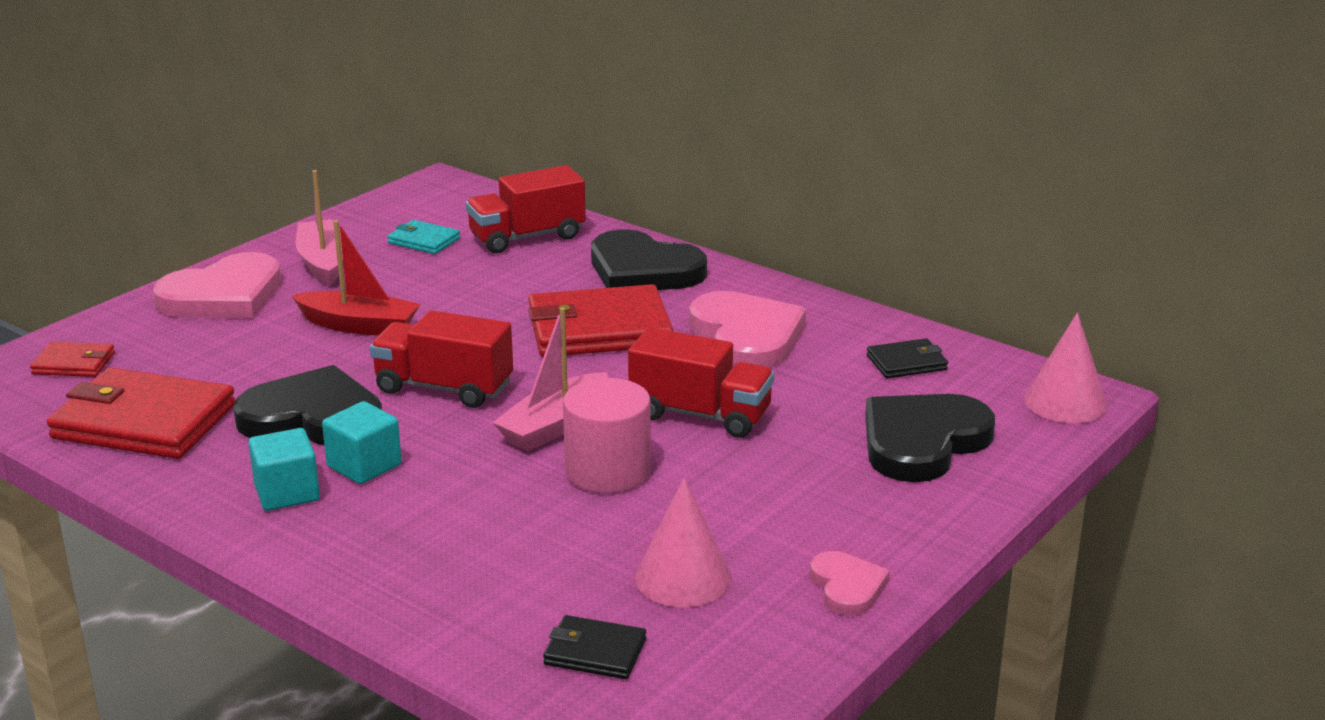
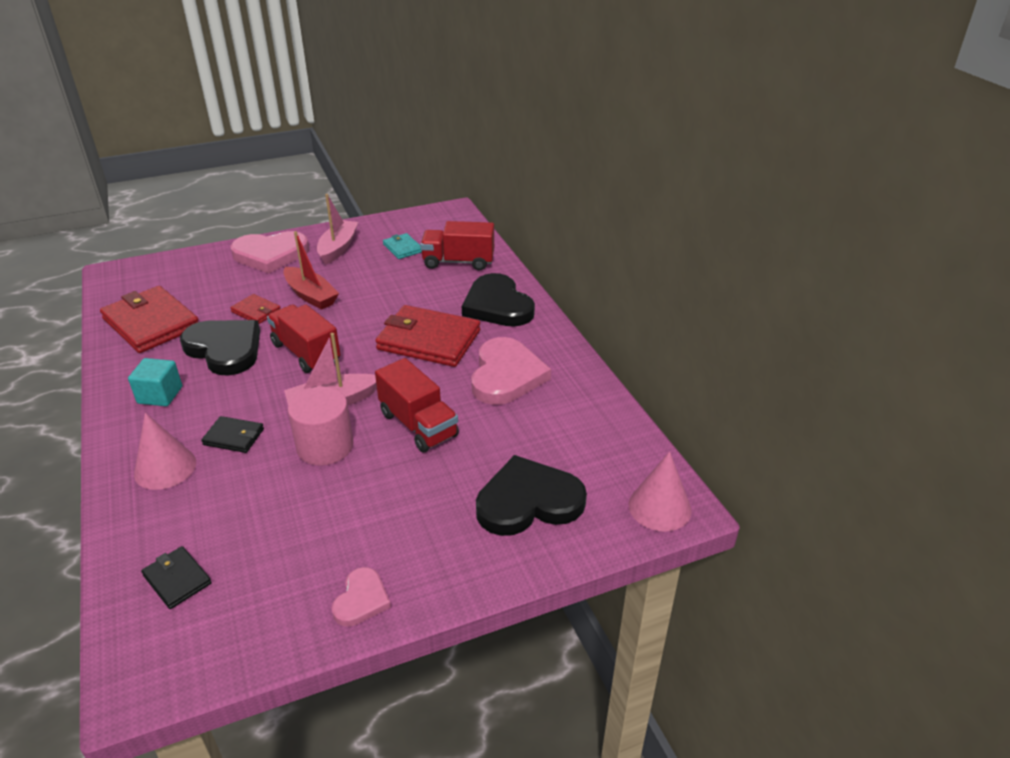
camera: 30 degrees right, 10 degrees up
(74, 363) = (163, 276): red wallet -> red wallet (256, 311)
(364, 466) = (213, 391): turquoise cube -> none
(683, 578) = (279, 546): pink cone -> pink cone (165, 468)
(906, 362) = (584, 432): black wallet -> black wallet (234, 437)

